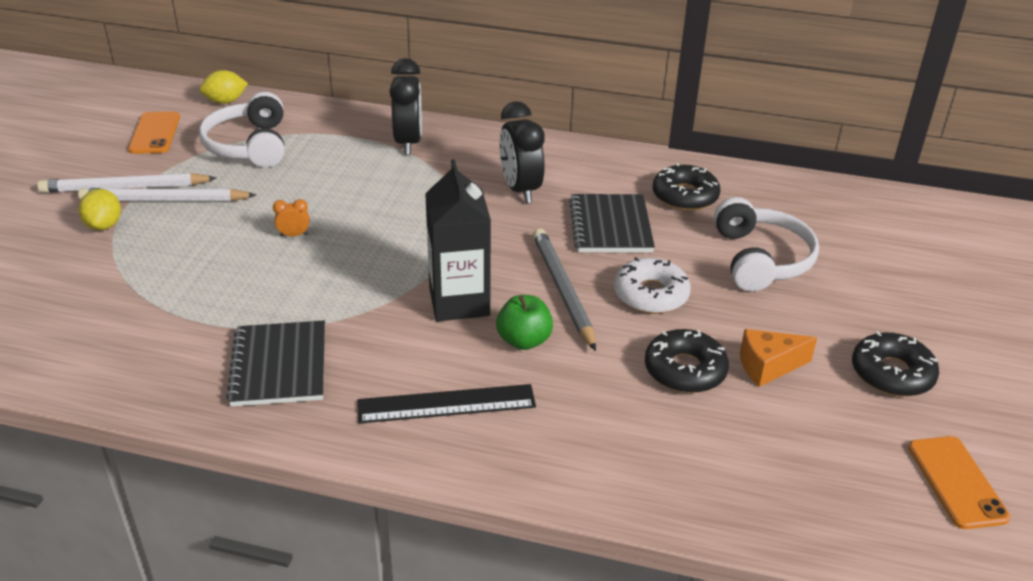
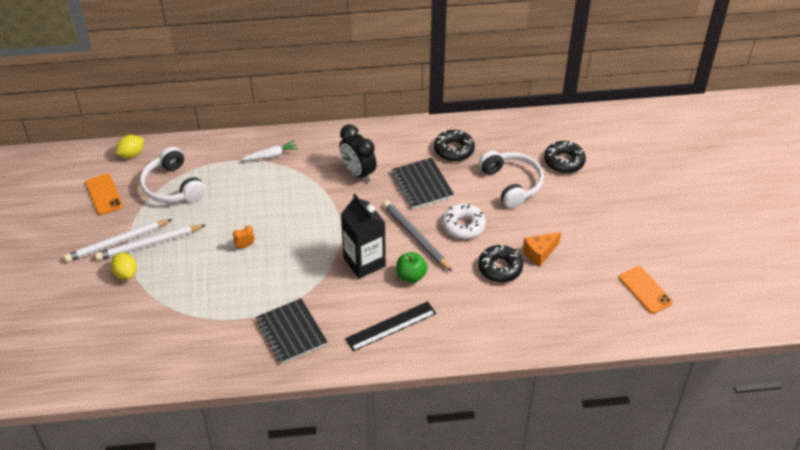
camera: 20 degrees left, 10 degrees up
(408, 143) = (271, 155): black clock -> white carrot
(892, 373) = (600, 238): black donut -> black donut (564, 161)

